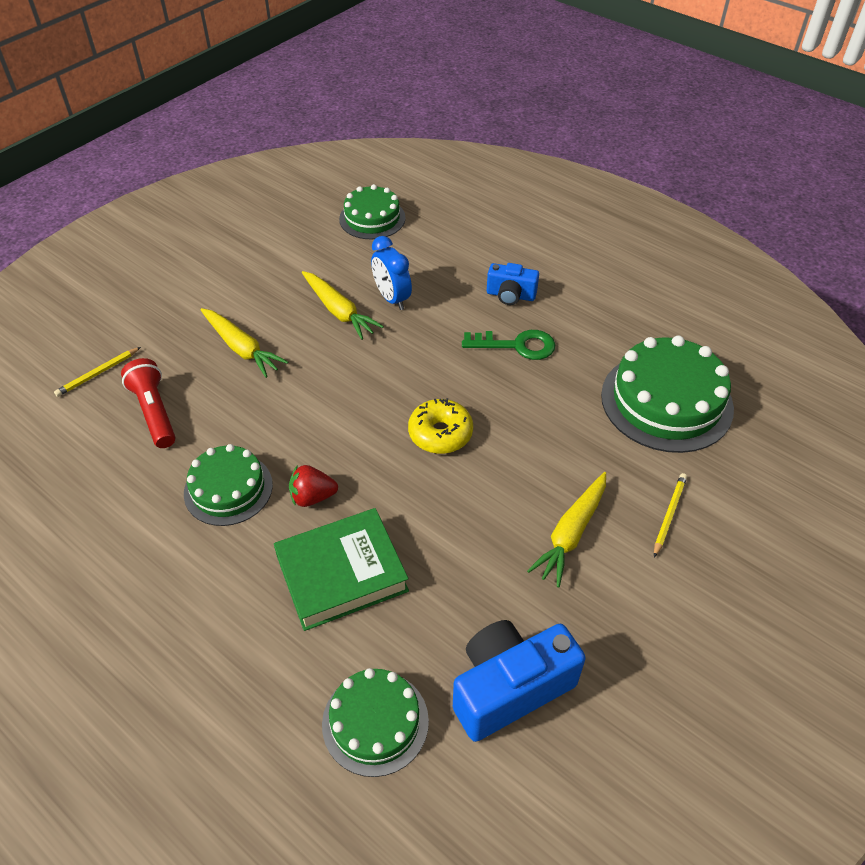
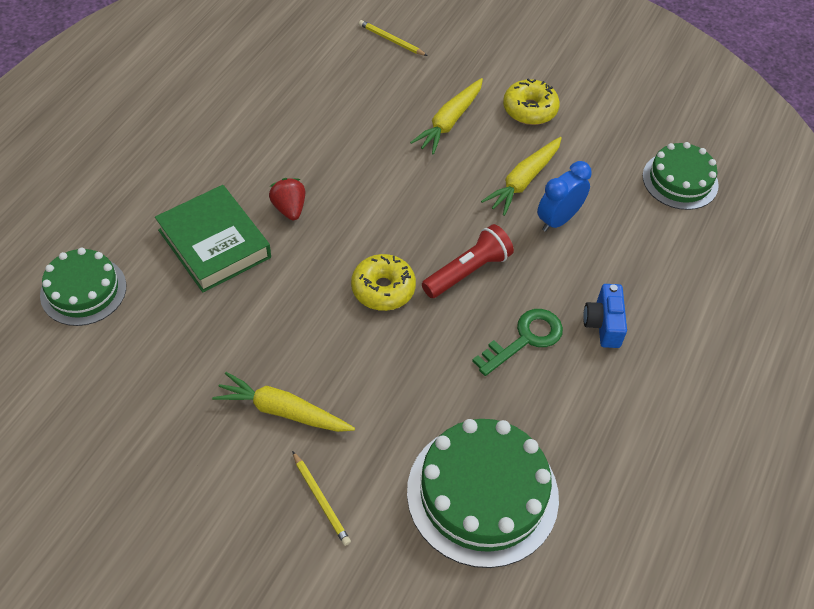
camera: 75 degrees right, 5 degrees up
(154, 412) = (358, 86): red flashlight -> red flashlight (468, 271)
(228, 489) = (287, 152): green cake -> none
(250, 289) = (530, 109): none -> yellow donut
(509, 688) = (117, 377): blue camera -> none
(517, 345) = (525, 339): green key -> green key turned 120 degrees counterclockwise
(669, 515) = (320, 499): yellow pencil -> yellow pencil turned 45 degrees clockwise

